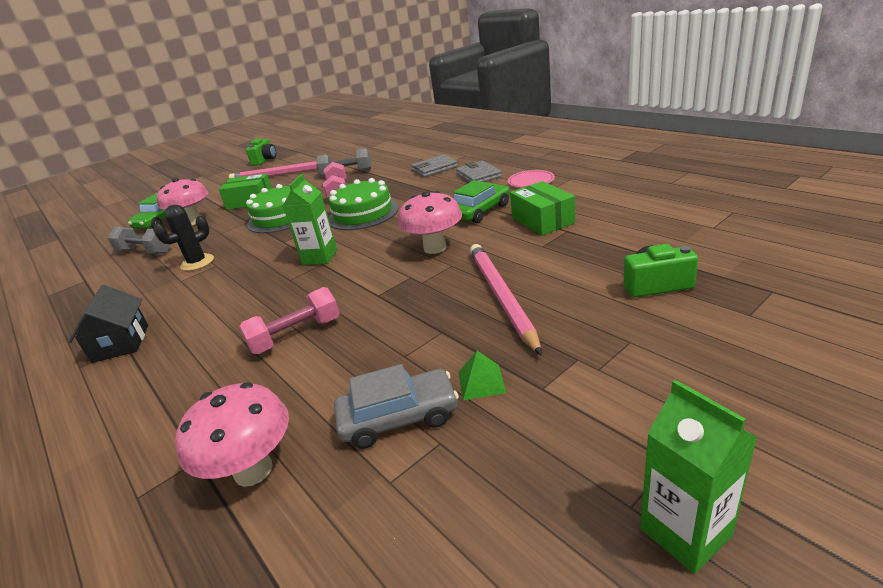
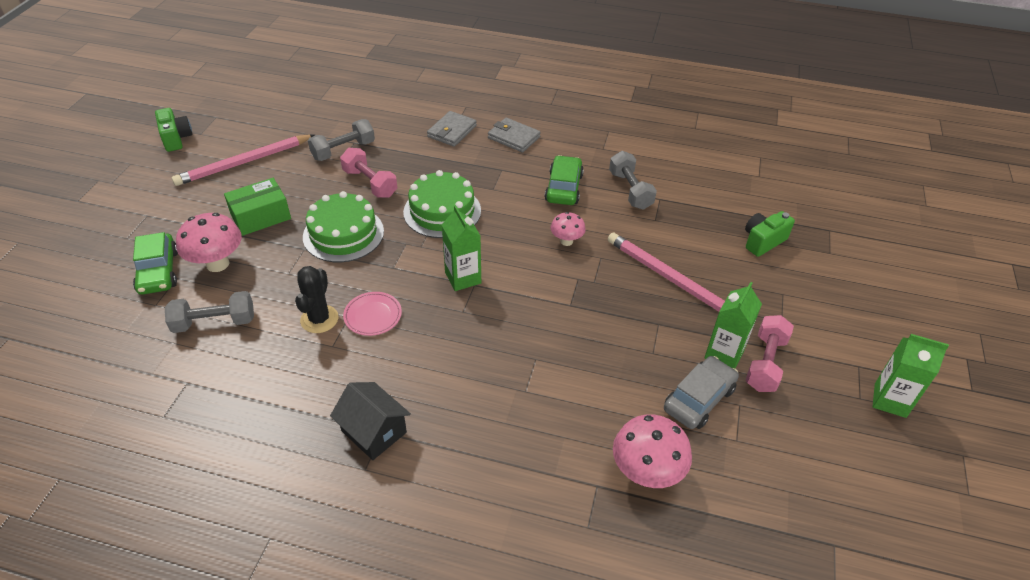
camera: 40 degrees left, 15 degrees up
(296, 335) = (545, 364): pink dumbbell -> pink dumbbell (765, 363)
(435, 248) = (566, 241): pink mushroom -> pink mushroom, size x0.59
(481, 382) = (724, 354): green pyramid -> green carton
(531, 181) = (575, 140): pink plate -> pink plate (373, 315)
(542, 220) = (630, 190): green box -> grey dumbbell

